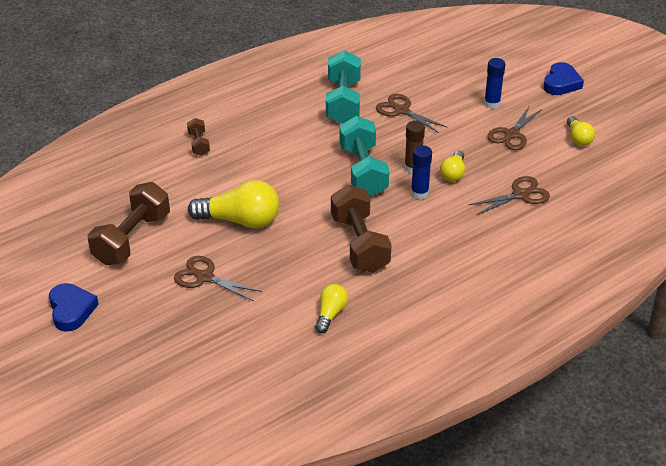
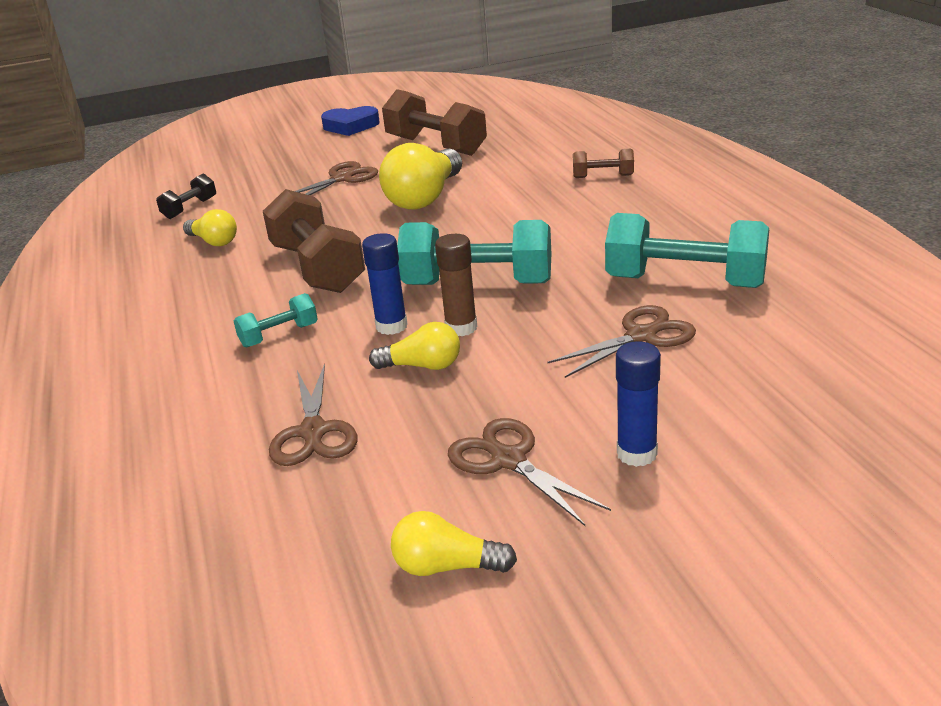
camera: 110 degrees right, 10 degrees down
(272, 355) = (190, 208): none -> black dumbbell
(359, 244) = (317, 268): brown dumbbell -> brown dumbbell turned 60 degrees clockwise
(444, 234) = (279, 335): none -> turquoise dumbbell
(453, 173) = (422, 366): yellow light bulb -> yellow light bulb turned 150 degrees clockwise
(561, 83) = (709, 603): blue heart -> none

